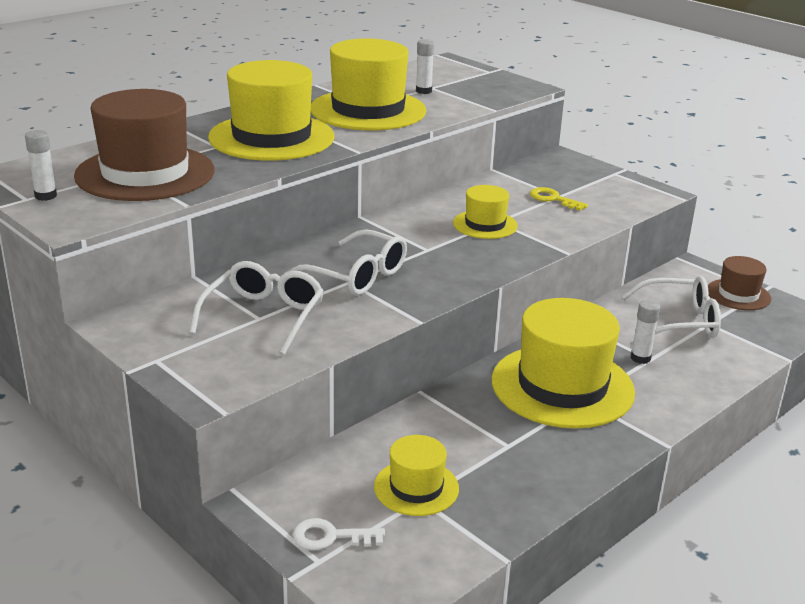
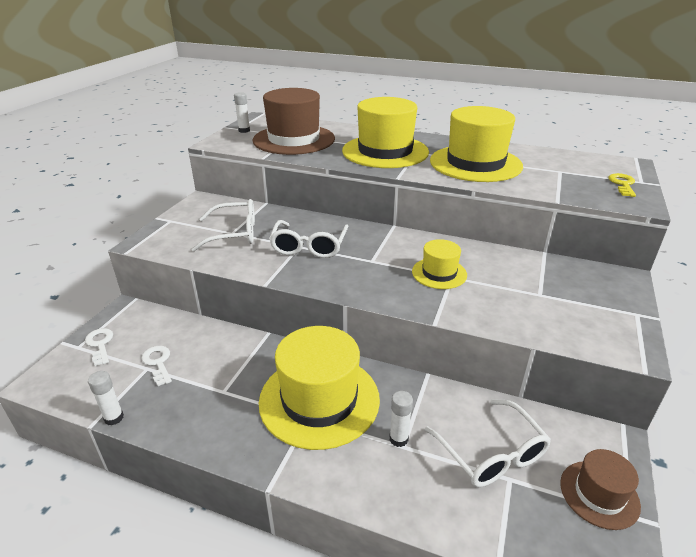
camera: 65 degrees right, 5 degrees up
(416, 487) = (158, 363): yellow hat -> white key
(423, 91) = (546, 170): white glue stick -> white glue stick (114, 418)
(553, 199) = (528, 293): yellow key -> yellow key (622, 184)

